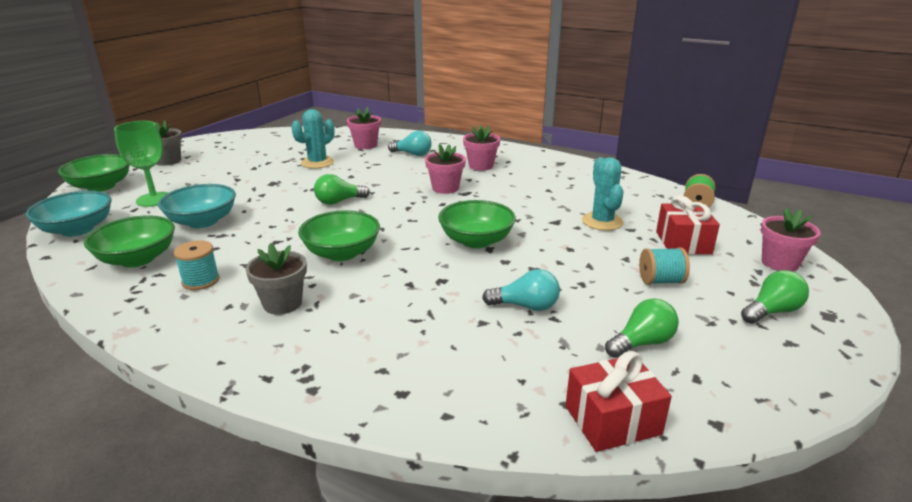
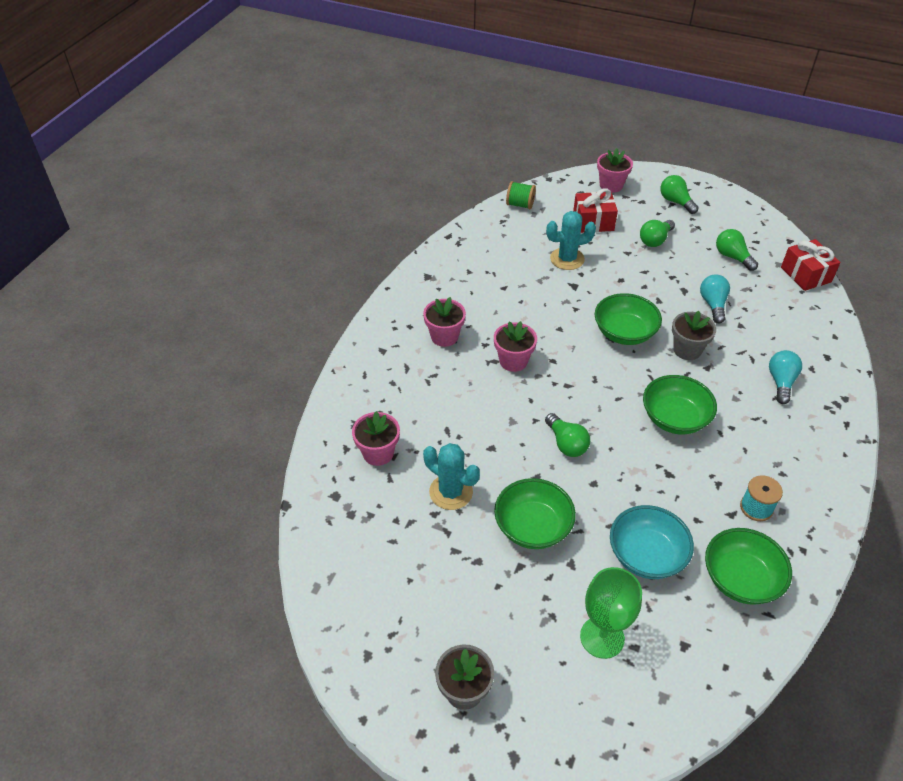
camera: 95 degrees left, 20 degrees up
(77, 229) = (702, 681): turquoise bowl -> none
(101, 186) = (576, 734): green bowl -> green bowl (532, 527)
(282, 303) = (765, 439): grey flower pot -> grey flower pot (687, 350)
(412, 154) = (410, 399): turquoise light bulb -> turquoise light bulb (781, 382)
(660, 281) = (655, 240): turquoise spool -> green light bulb

